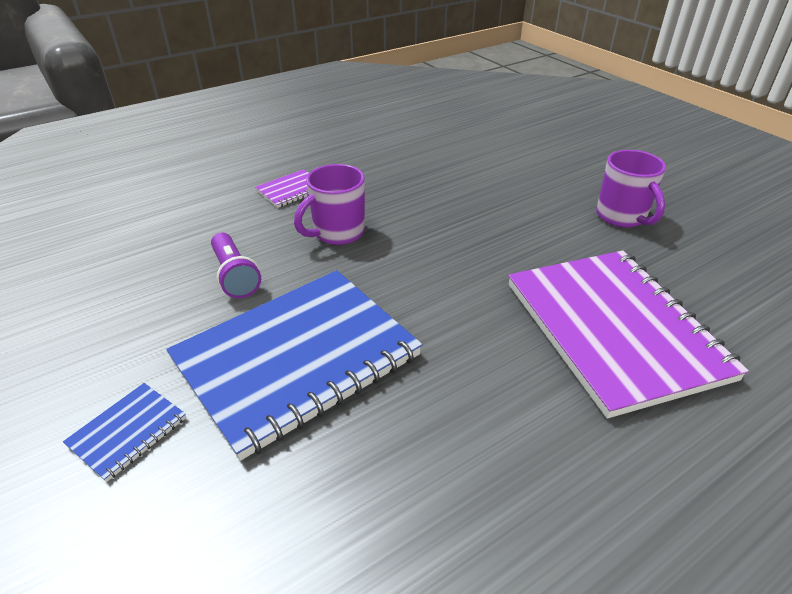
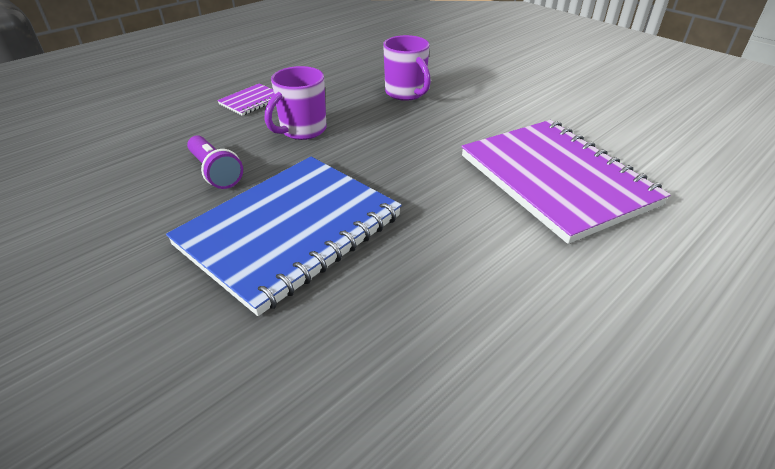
camera: 10 degrees left, 0 degrees up
(128, 432) = (142, 308): blue notebook -> none
(622, 217) = (541, 98): purple mug -> purple mug (406, 93)

